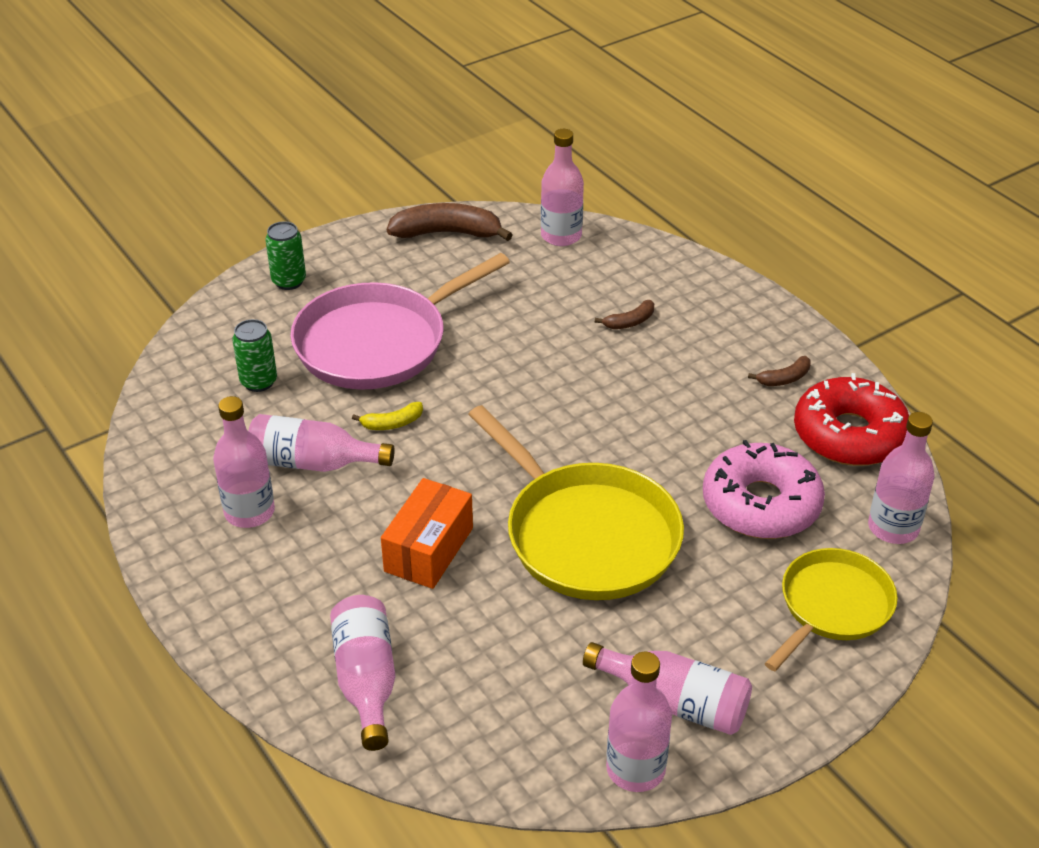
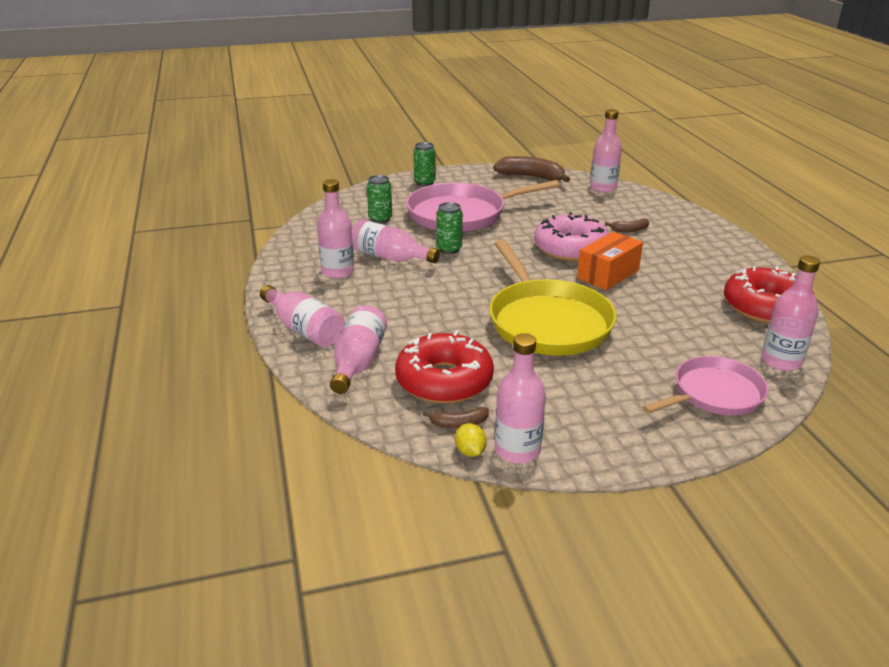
camera: 20 degrees right, 10 degrees down
(392, 423) = (449, 249): yellow banana -> green can
(429, 549) = (437, 308): orange box -> orange box (608, 274)
(496, 680) = (444, 380): none -> red donut
(580, 789) = (470, 451): none -> yellow lemon
(674, 702) = (565, 420): pink bottle -> pink bottle (304, 329)
(761, 504) = (682, 330): pink donut -> pink donut (570, 248)
(784, 378) = (727, 272): brown banana -> brown banana (458, 424)
(832, 606) = (714, 394): yellow pan -> pink pan

